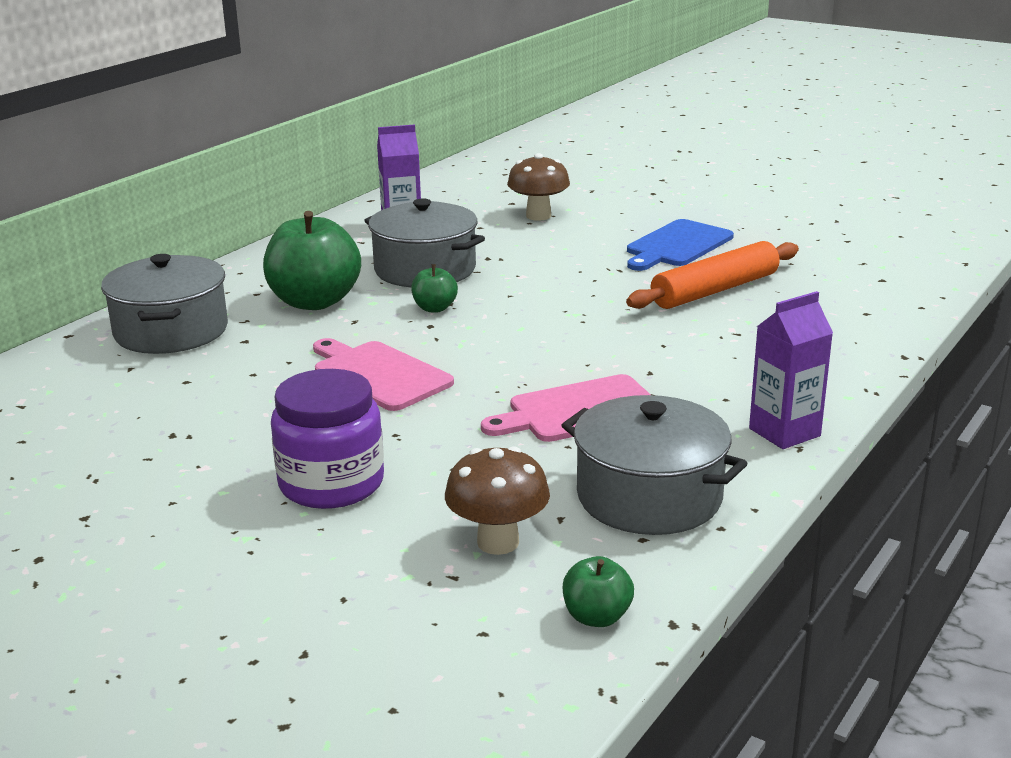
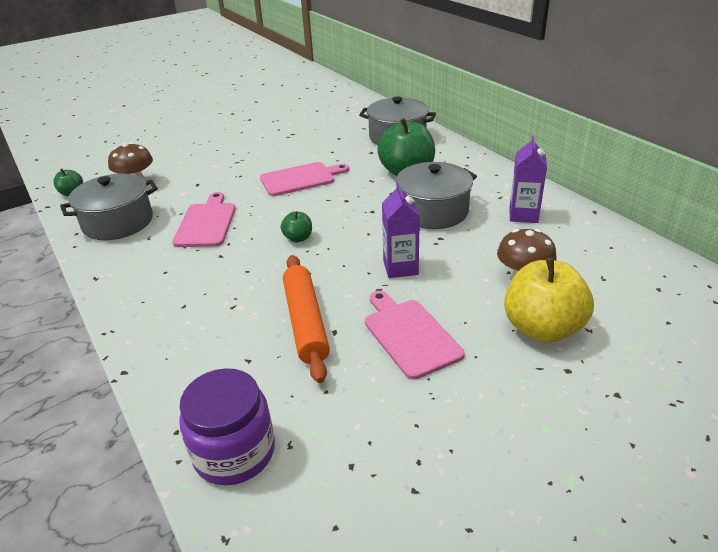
camera: 115 degrees right, 10 degrees up
(331, 483) = (217, 158): purple jar -> purple jar (234, 452)
(434, 308) = (368, 205): green apple -> green apple (298, 238)
(608, 203) = (542, 328): none -> yellow apple
(677, 245) = (409, 335): blue cutting board -> pink cutting board
(784, 432) = (112, 278): purple carton -> purple carton (400, 267)

